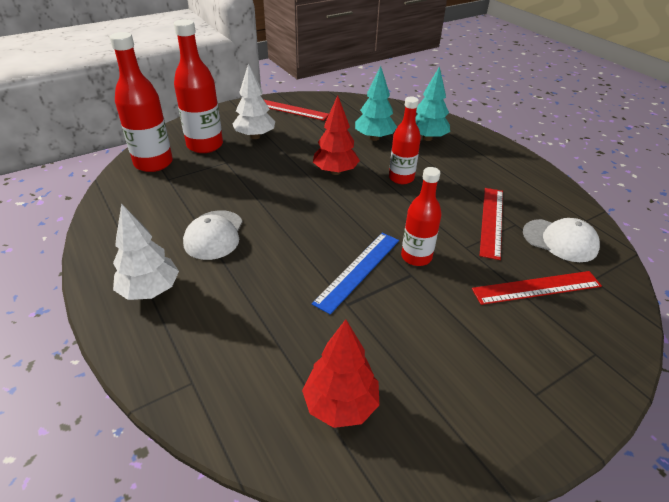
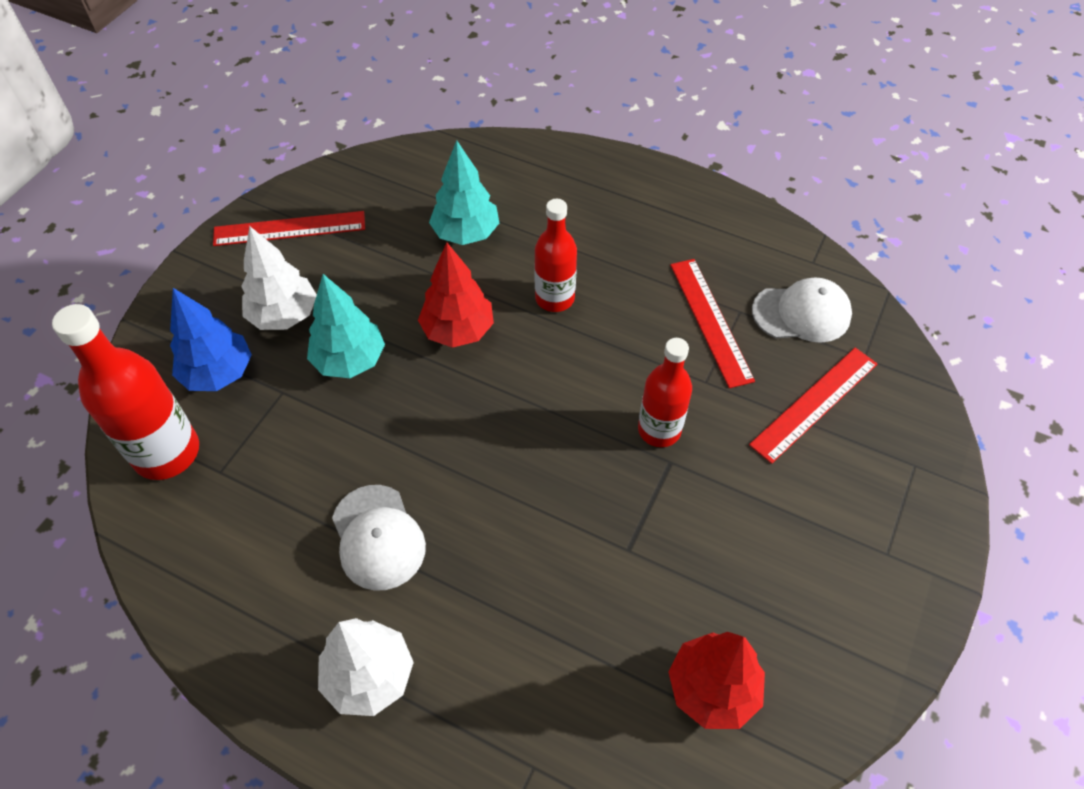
camera: 30 degrees left, 15 degrees up
(205, 145) = (219, 373): red bottle -> blue tree
(358, 270) = (606, 490): blue ruler -> none
(427, 138) = (539, 199): turquoise tree -> turquoise tree (350, 360)

